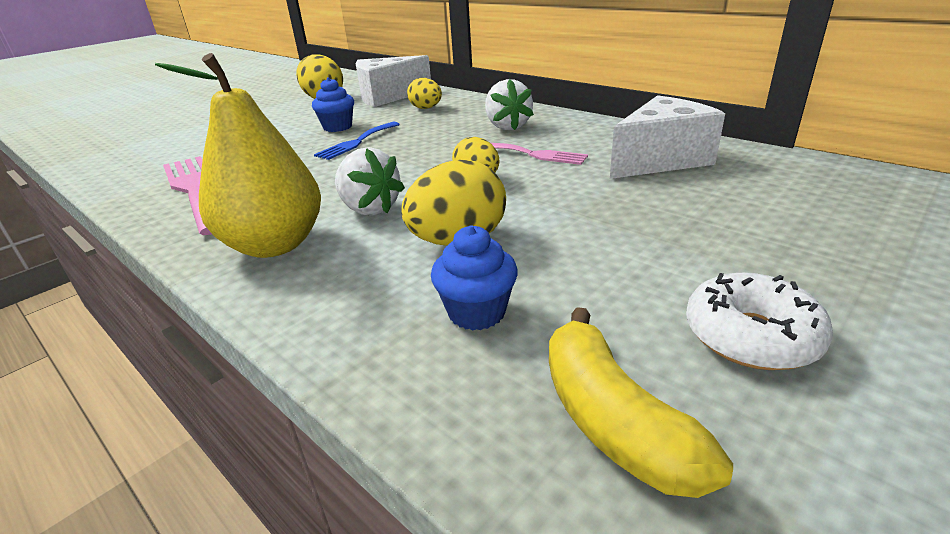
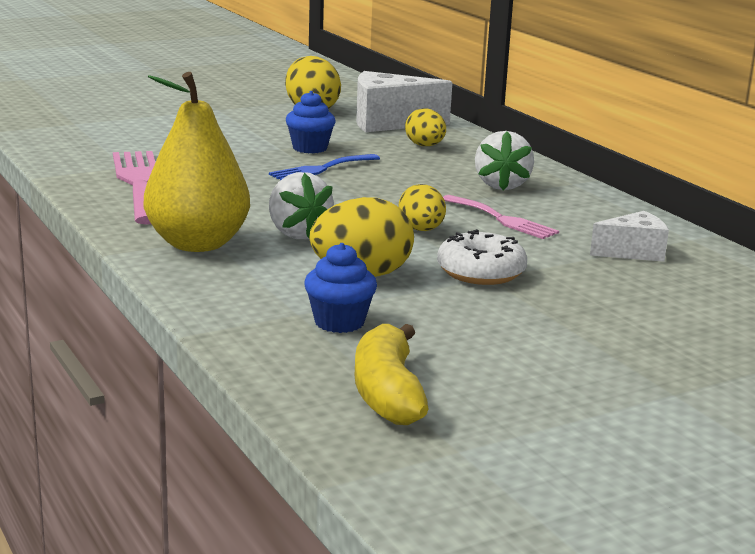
camera: 15 degrees right, 10 degrees down
(660, 160) = (633, 252): white cheese -> white cheese, size x0.58
(751, 336) = (542, 380): white donut -> white donut (481, 272)

